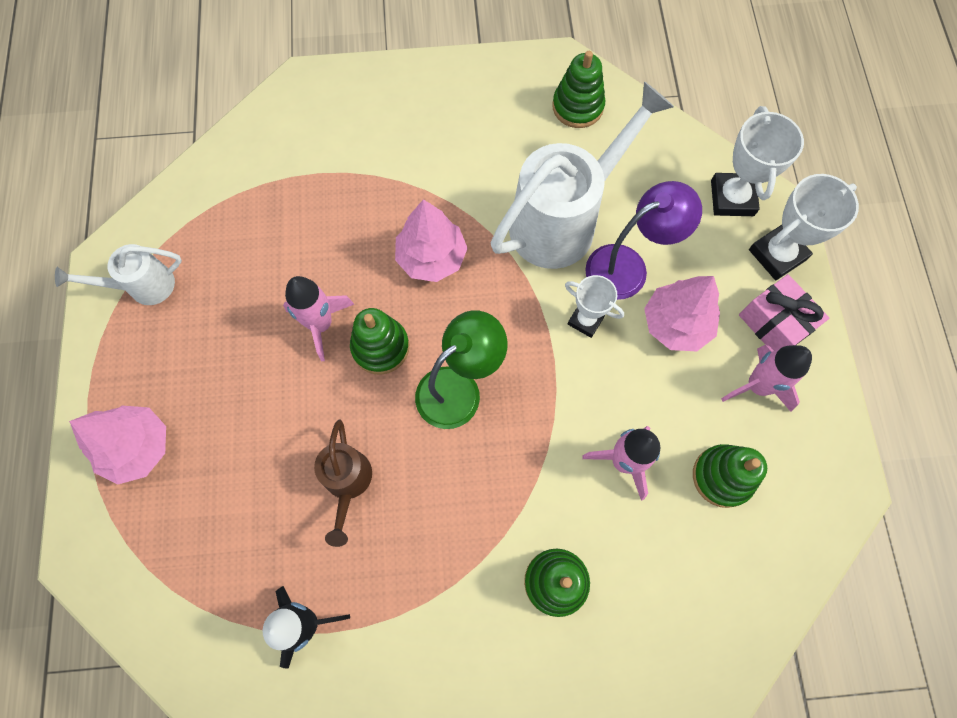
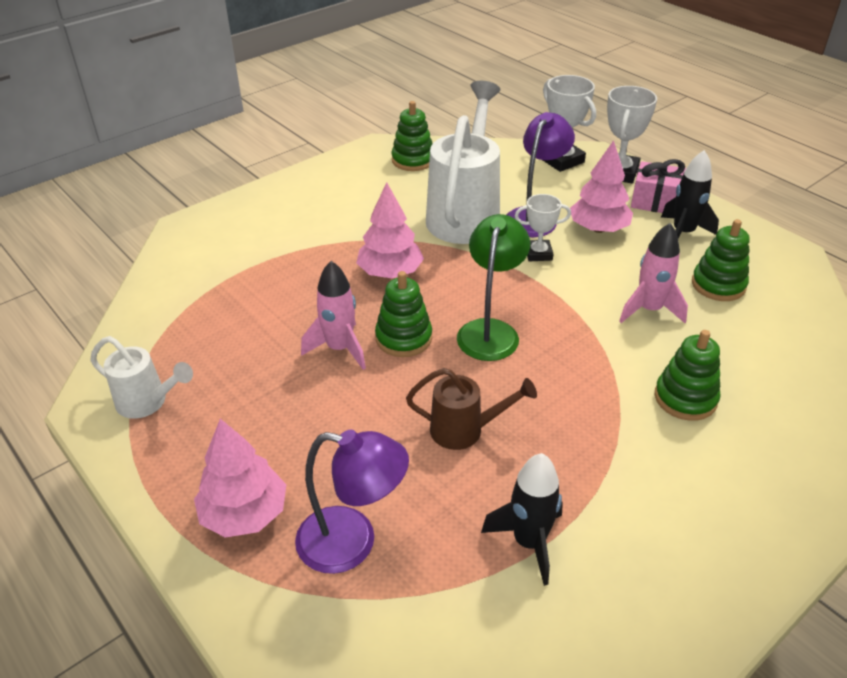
camera: 35 degrees left, 30 degrees down
(144, 286) = (147, 402): white watering can -> white watering can turned 105 degrees counterclockwise
(188, 529) = (352, 543): none -> purple lamp
(347, 483) = (464, 430): brown watering can -> brown watering can turned 45 degrees counterclockwise
(757, 386) = (683, 233): pink rocket -> black rocket

